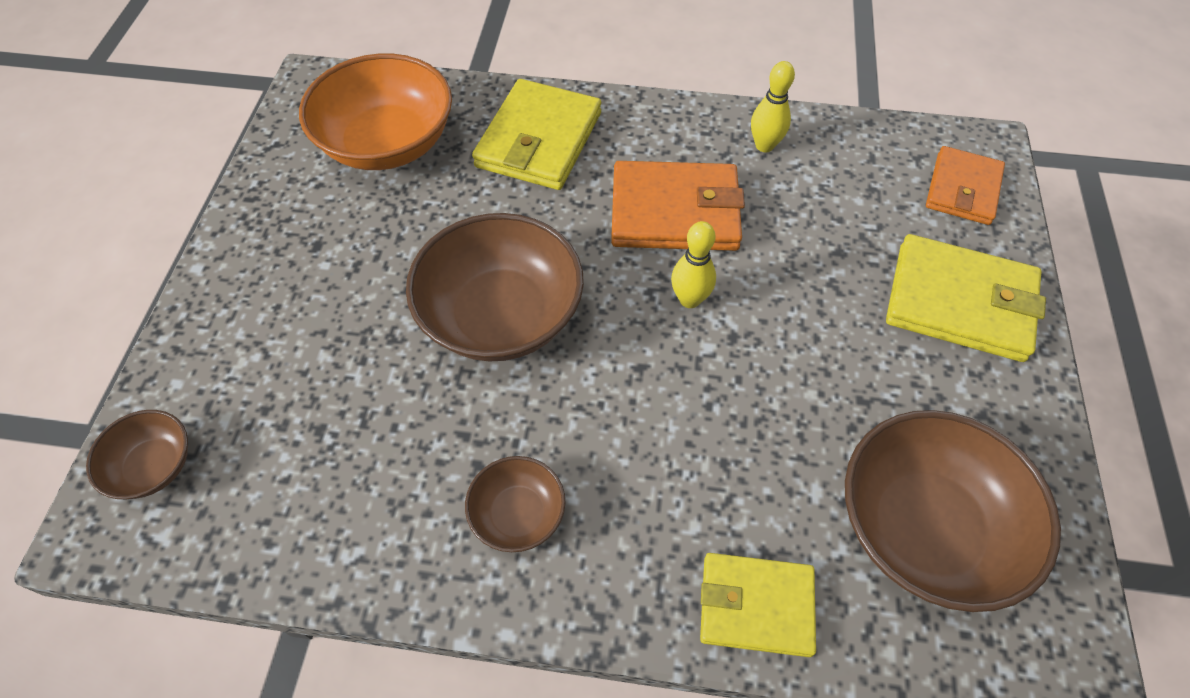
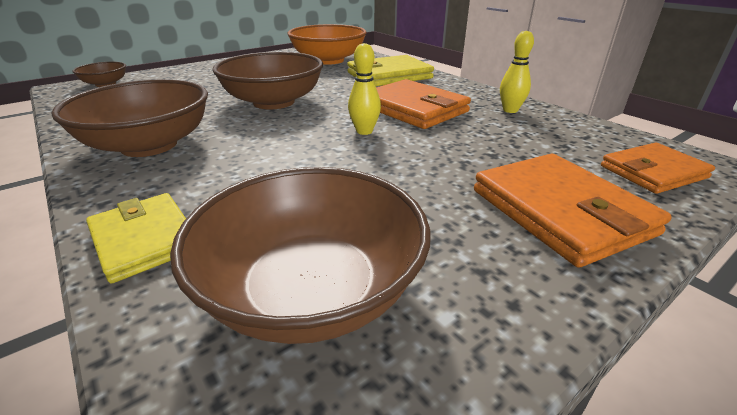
camera: 45 degrees right, 25 degrees down
(518, 514) = (149, 145): brown bowl -> brown bowl, size x1.99
(959, 302) = (560, 211): yellow wallet -> orange wallet

